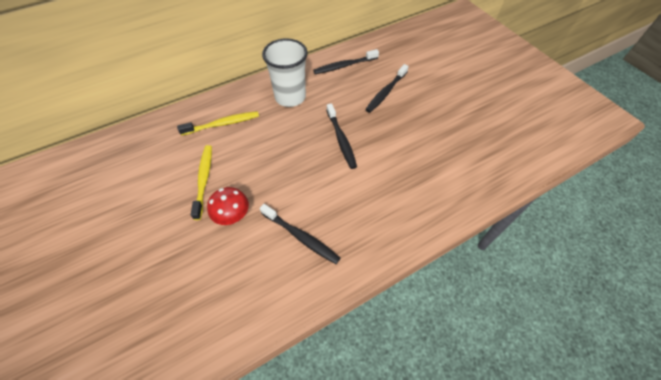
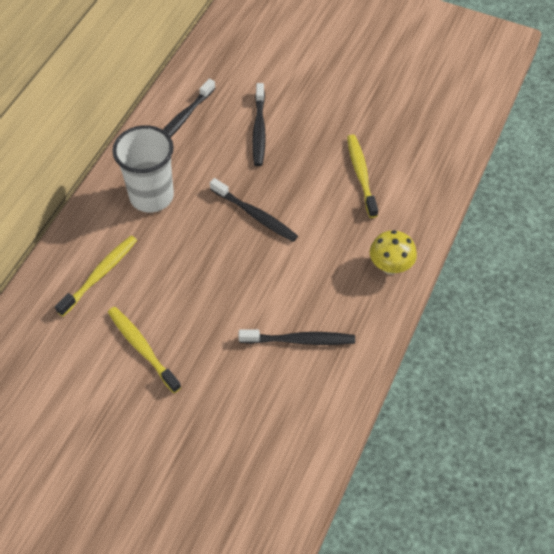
camera: 35 degrees left, 0 degrees up
(233, 217) = (212, 365): red mushroom -> none
(406, 225) = (390, 266): none -> yellow mushroom
(432, 152) = (361, 175): none -> yellow toothbrush

